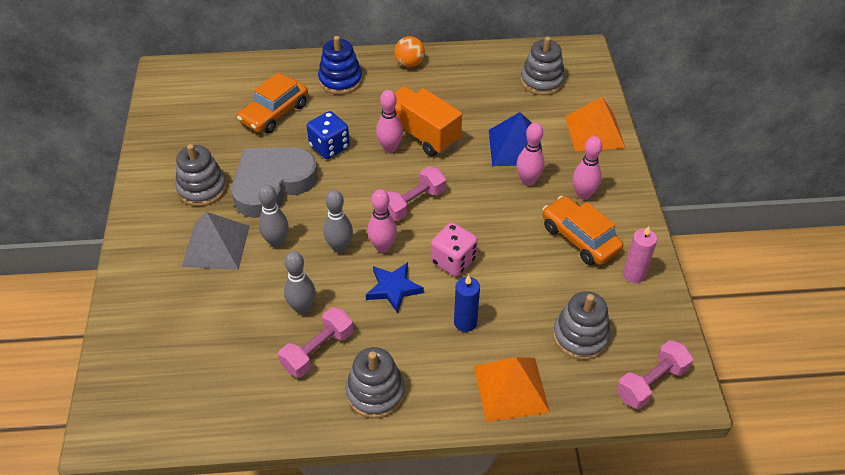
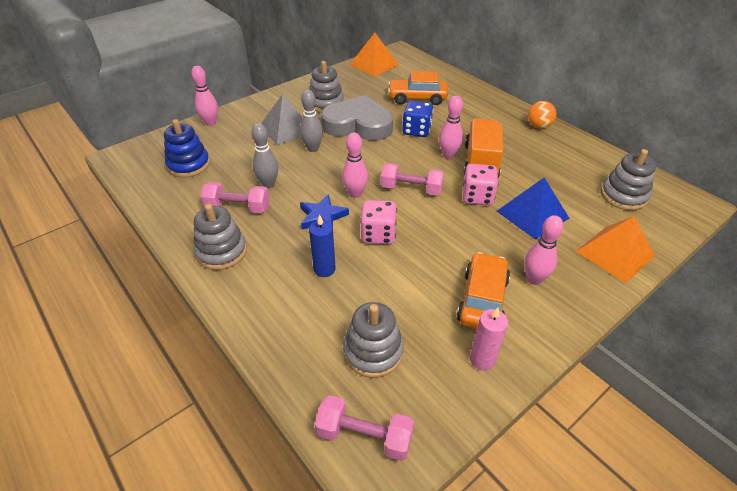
camera: 55 degrees right, 5 degrees down
(339, 247) = (335, 175): grey bowling pin -> none
(340, 80) = (480, 107): blue stacking toy -> blue stacking toy (189, 165)
(464, 166) = (477, 197): none -> pink dice
(511, 388) = (280, 329): orange pyramid -> orange pyramid (374, 64)
(528, 181) = (506, 238): pink bowling pin -> pink bowling pin (210, 123)

